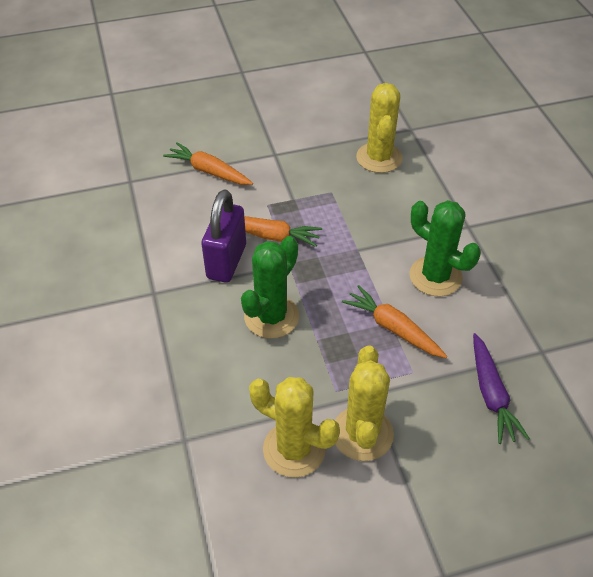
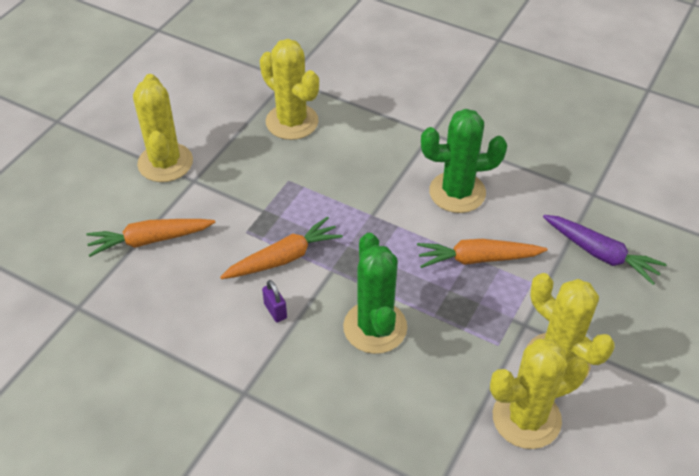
camera: 45 degrees left, 0 degrees up
(226, 262) = (275, 311): purple padlock -> purple padlock, size x0.42
(271, 133) = (165, 163): none -> yellow cactus

